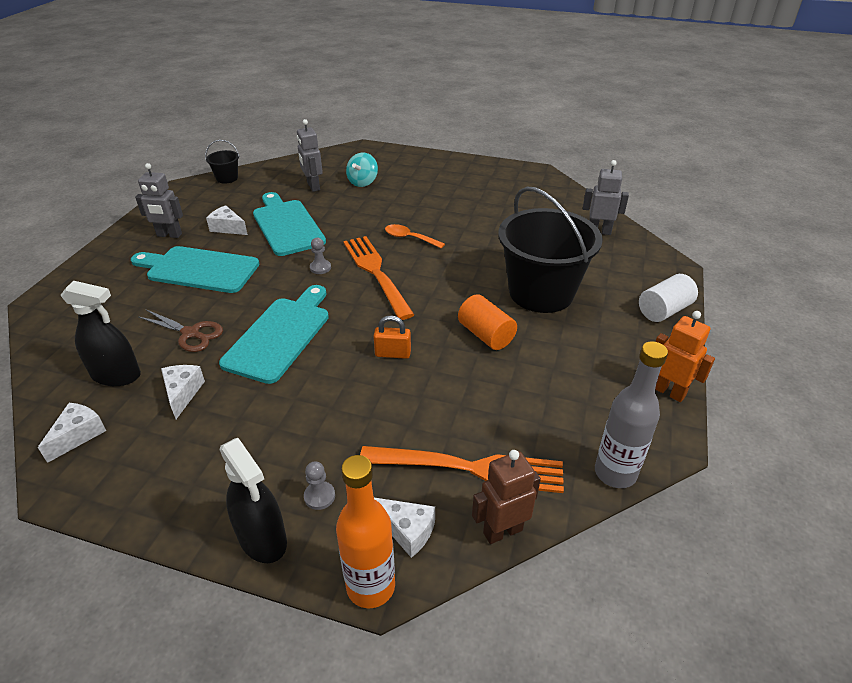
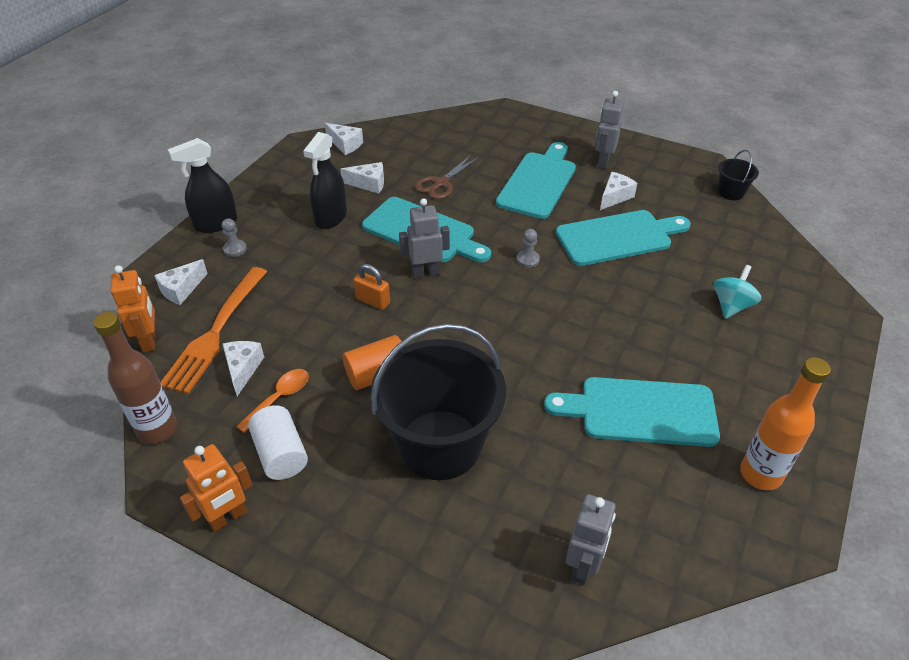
camera: 100 degrees right, 5 degrees up
(116, 375) = (401, 153): black spray bottle -> black spray bottle (331, 217)
(313, 186) = (715, 260): grey robot -> grey robot (426, 272)
(363, 182) = (731, 306): turquoise spinning top -> turquoise spinning top turned 90 degrees clockwise
(370, 586) = (151, 269): orange bottle -> orange bottle (760, 474)
(376, 273) = (510, 301): orange fork -> none
(393, 353) = (373, 301): orange padlock -> orange padlock turned 75 degrees counterclockwise
(410, 238) = (581, 336): orange spoon -> orange spoon (279, 398)
(473, 214) = (640, 411): none -> turquoise cutting board
(502, 531) = (149, 340): brown robot -> orange robot
(513, 428) = (243, 369): none -> white cheese
(615, 473) = (157, 429): grey bottle -> brown bottle
(664, 310) = (366, 577): white cylinder -> white cylinder (281, 454)

